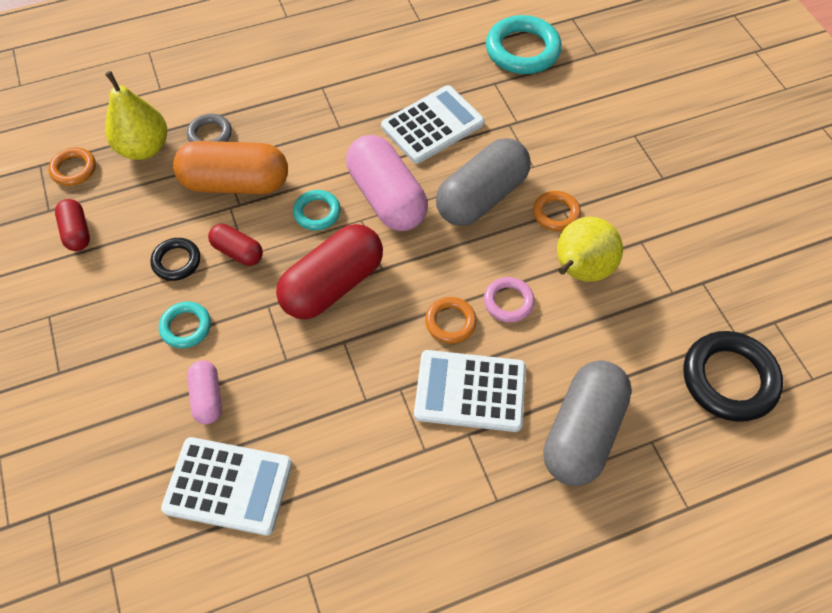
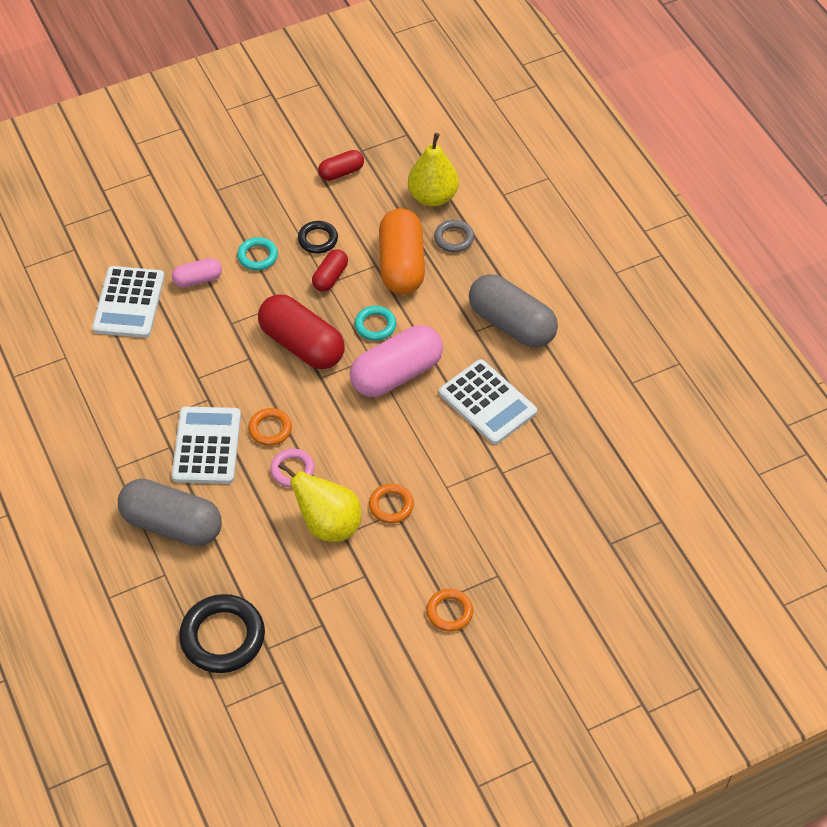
camera: 85 degrees right, 5 degrees down
(74, 169) = (404, 156): orange ring -> orange ring (449, 612)
(482, 197) = (405, 446): grey capsule -> grey capsule (511, 324)
(522, 50) = (603, 475): turquoise ring -> none

